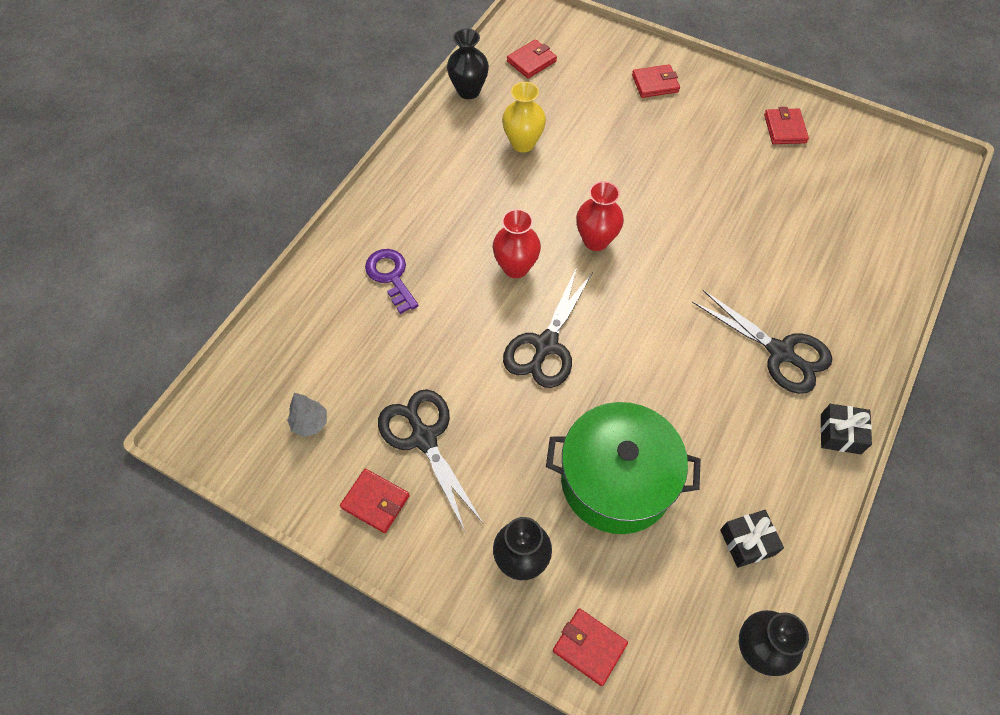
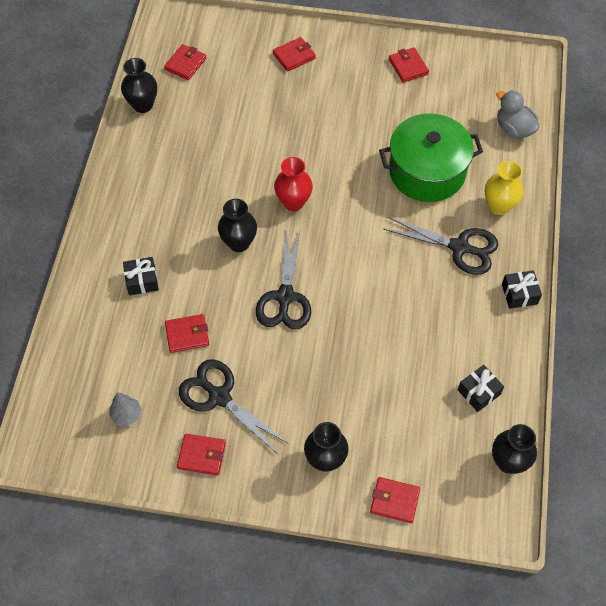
camera: 20 degrees left, 0 degrees up
(390, 276) = (142, 281): purple key -> black gift
(416, 353) = (187, 334): none -> red wallet
(516, 267) = (239, 243): red vase -> black vase
(523, 143) = (205, 138): yellow vase -> yellow vase (499, 206)
(616, 480) = (373, 380): green pot -> green pot (427, 171)
(894, 232) = (514, 129): none -> grey duck

